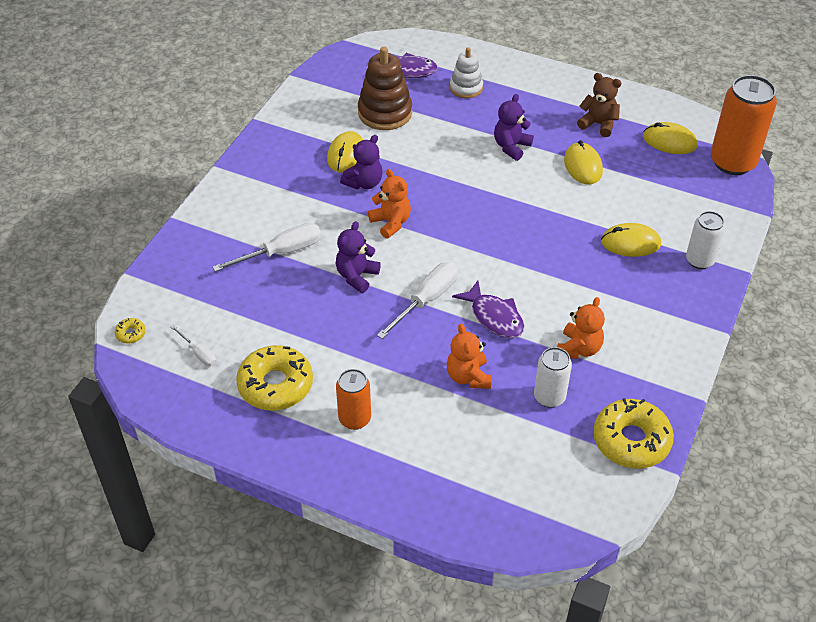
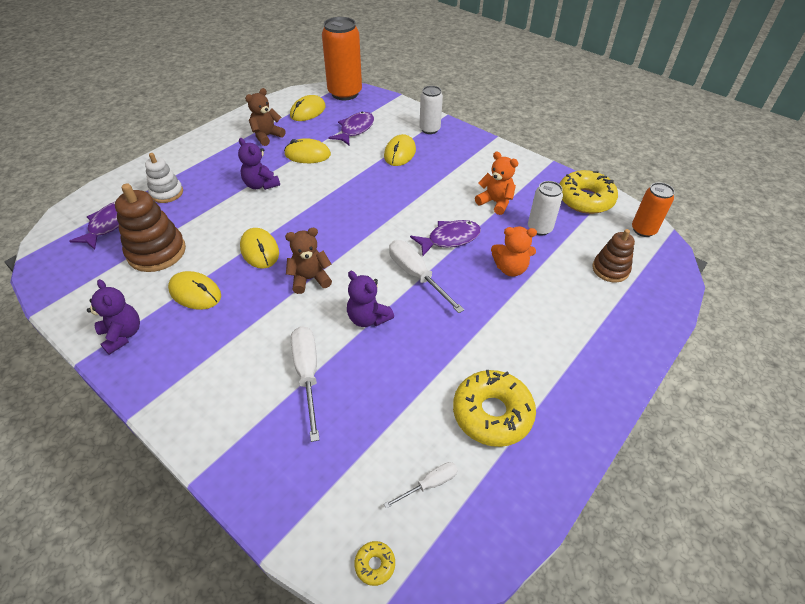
camera: 75 degrees left, 0 degrees up
(354, 419) = (545, 355): orange can -> orange can (643, 230)
(364, 183) = (244, 287): purple teddy bear -> purple teddy bear (122, 335)
(391, 223) = (310, 279): orange teddy bear -> brown teddy bear
(414, 177) = (259, 250): none -> yellow mouse
(505, 472) = (610, 269): none -> brown stacking toy
(656, 192) = (355, 130): none -> purple fish

